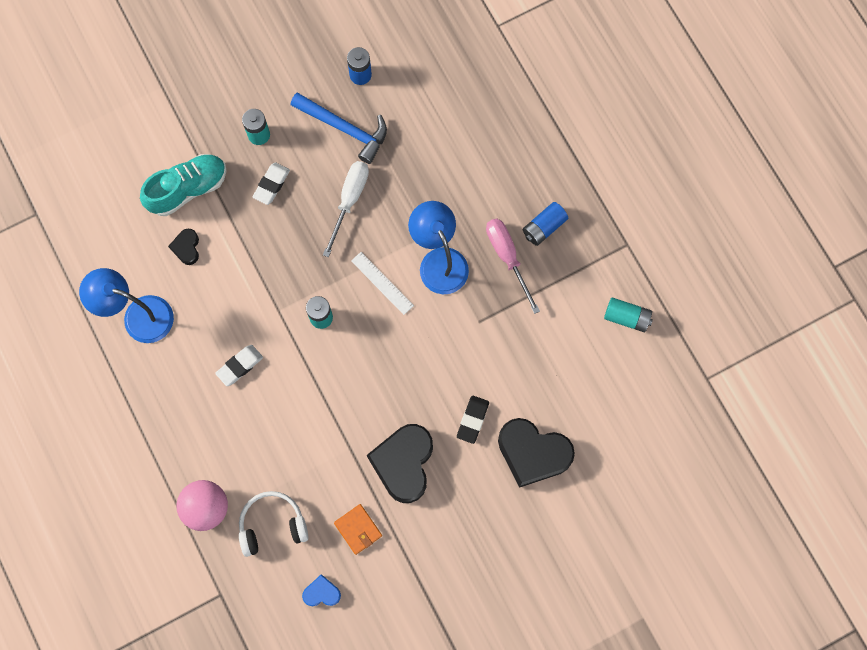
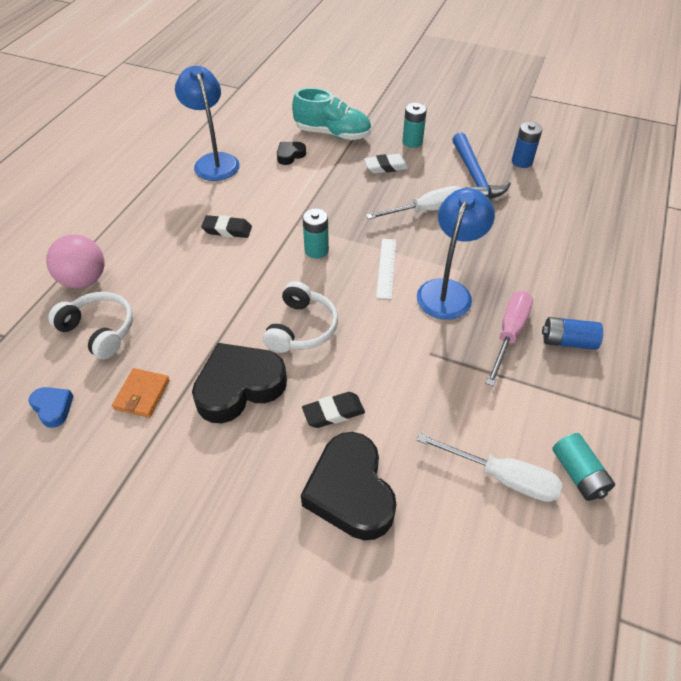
camera: 50 degrees right, 25 degrees down
(240, 366) = (227, 230): white eraser -> black eraser
(388, 386) = (302, 328): none -> white headphones
(594, 361) = (502, 477): none -> white screwdriver

